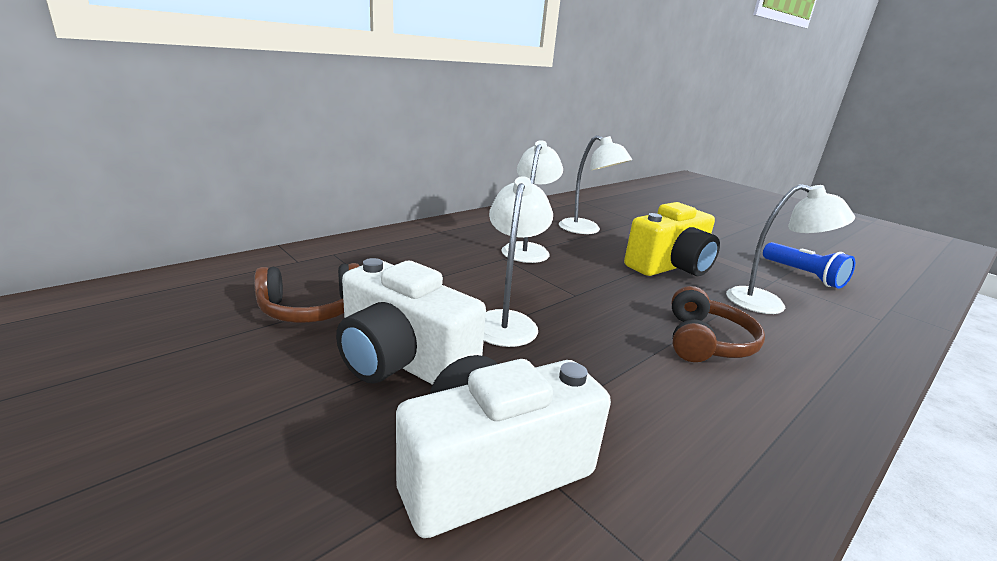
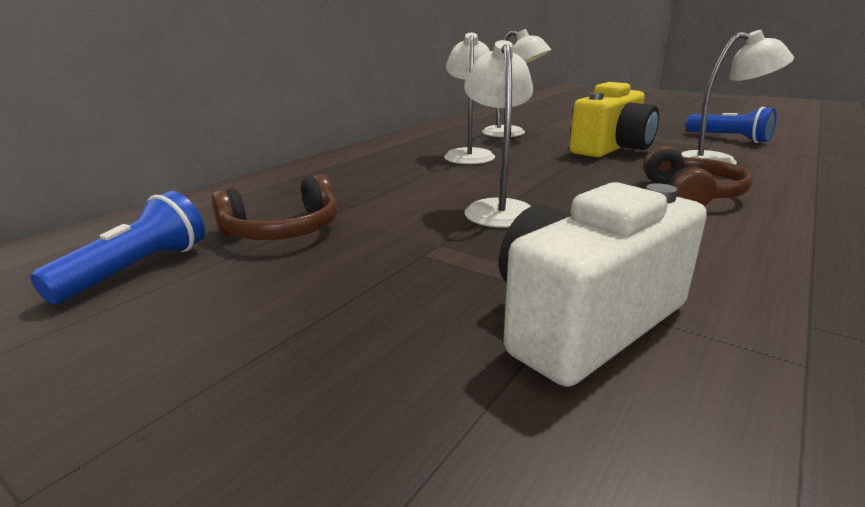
camera: 10 degrees left, 0 degrees up
(177, 327) = (137, 269): none -> blue flashlight
(402, 360) = (418, 254): white camera -> none

